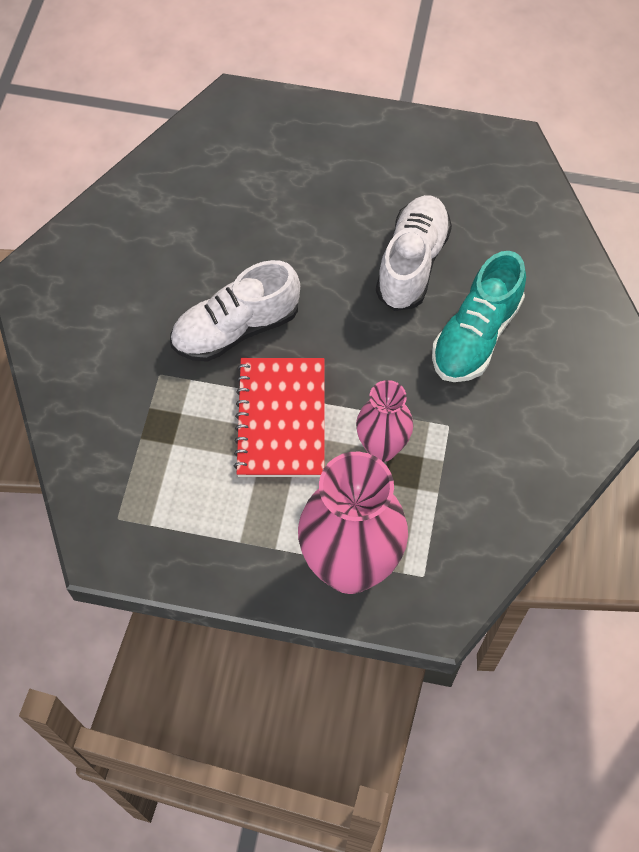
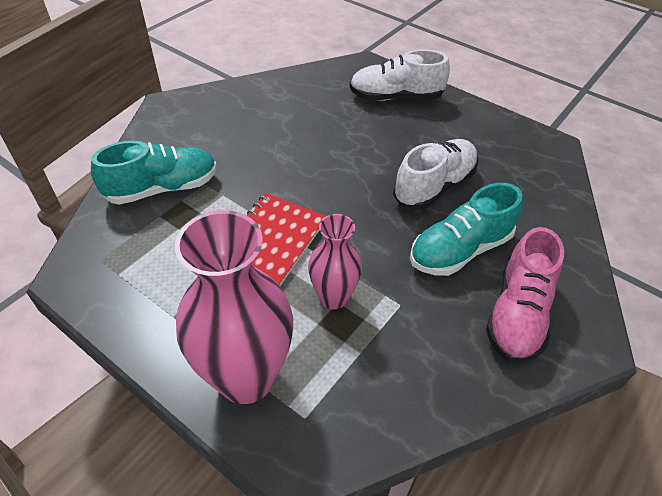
camera: 25 degrees right, 15 degrees down
(116, 402) = (162, 188): none -> turquoise shoe
(236, 328) = (278, 178): white shoe -> white shoe (396, 97)
(560, 383) = (517, 313): none -> pink shoe

